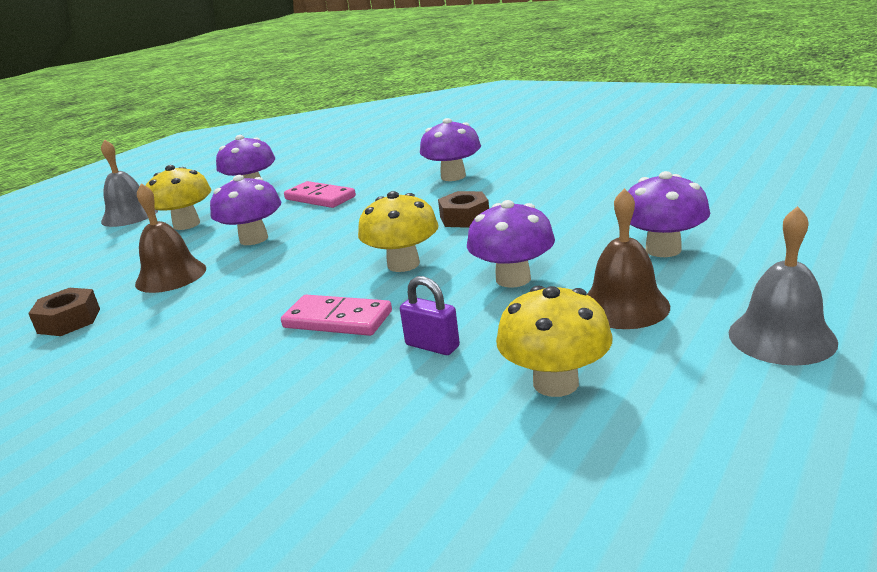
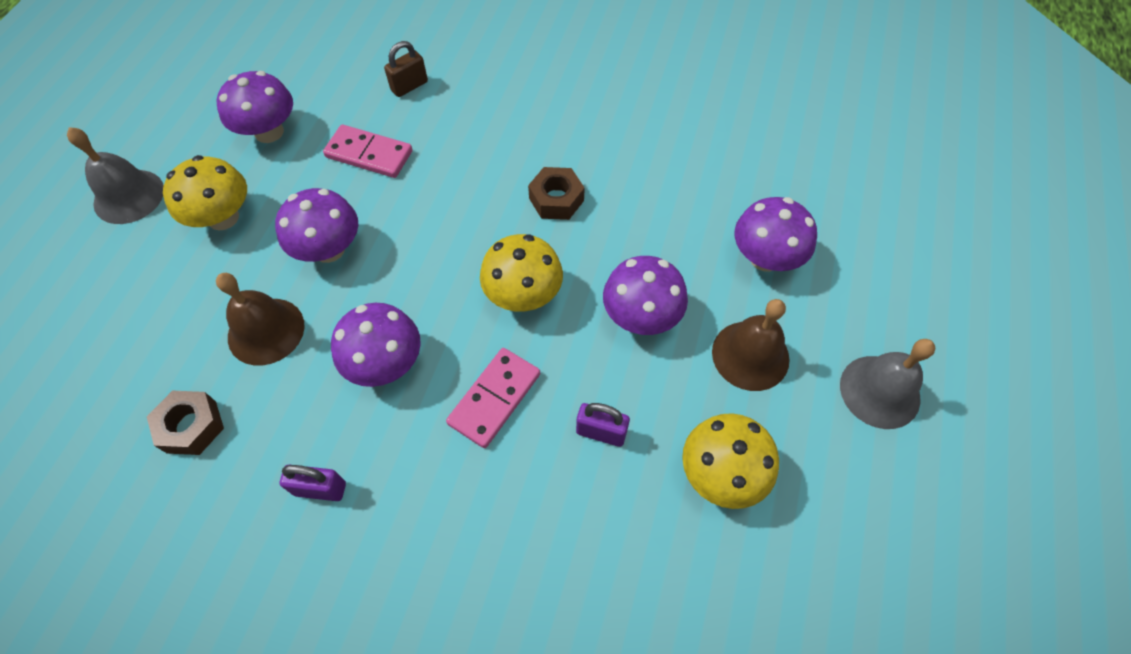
camera: 20 degrees left, 35 degrees up
(140, 362) = (320, 489): none -> purple padlock
(337, 319) = (494, 398): pink domino -> pink domino turned 60 degrees counterclockwise
(374, 170) = (409, 86): none -> brown padlock
(453, 176) = (513, 105): purple mushroom -> purple mushroom (385, 363)

